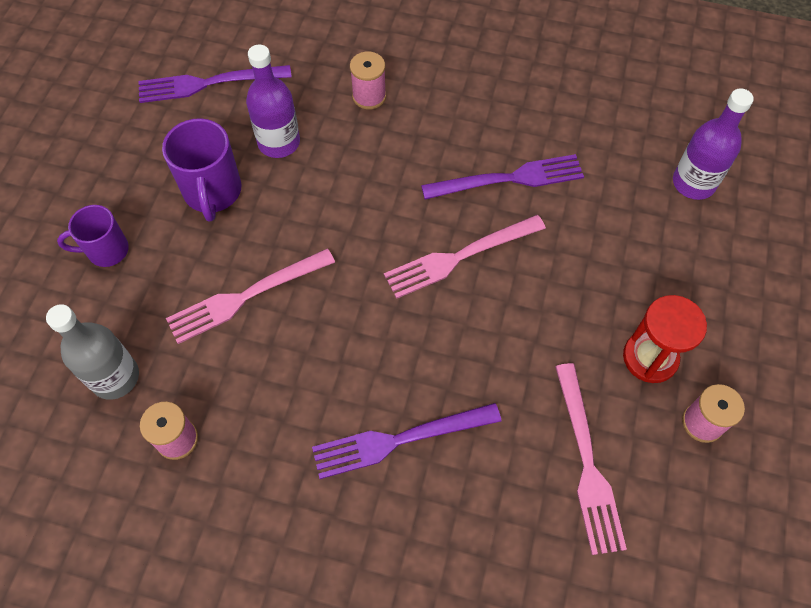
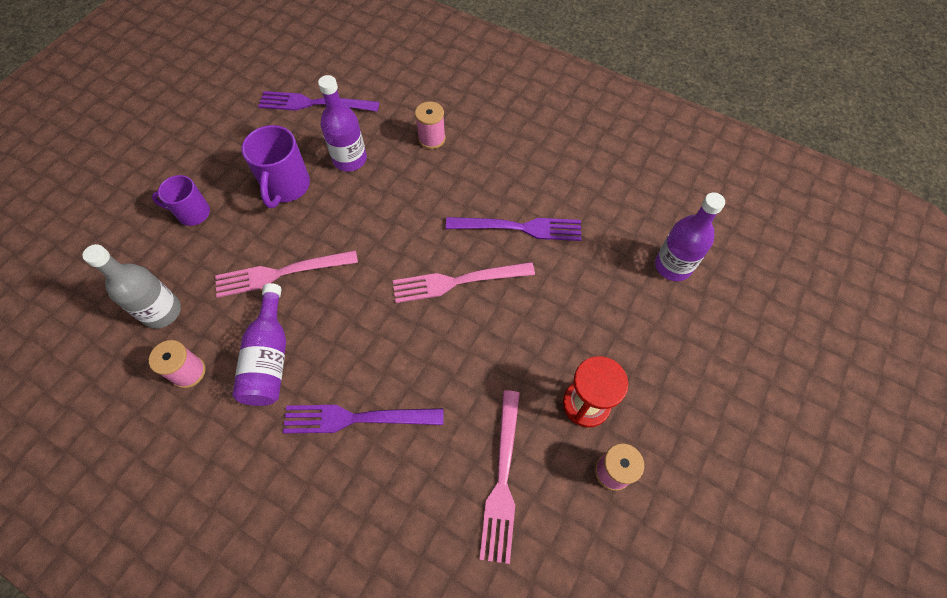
camera: 15 degrees right, 0 degrees up
(270, 398) = (269, 358): none -> purple bottle

